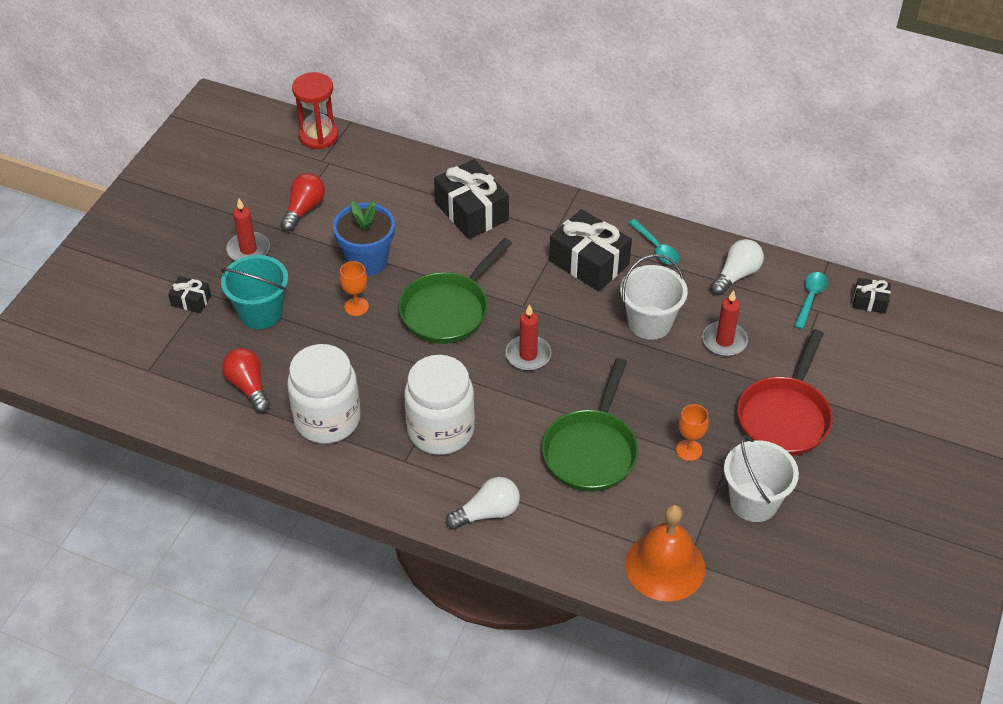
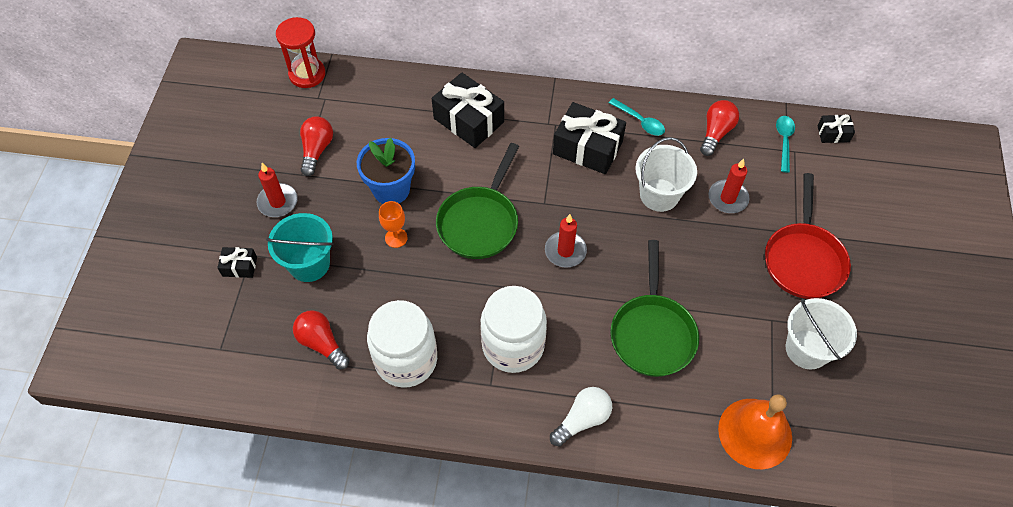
camera: 15 degrees left, 10 degrees up
(689, 450) = (735, 312): orange goblet -> none
(736, 275) = (716, 133): white light bulb -> red light bulb

